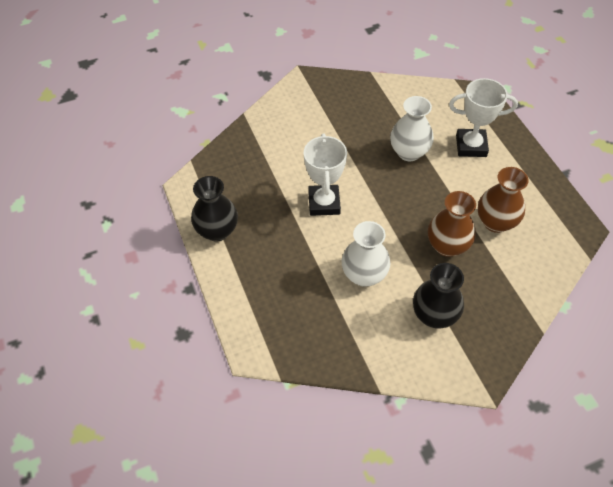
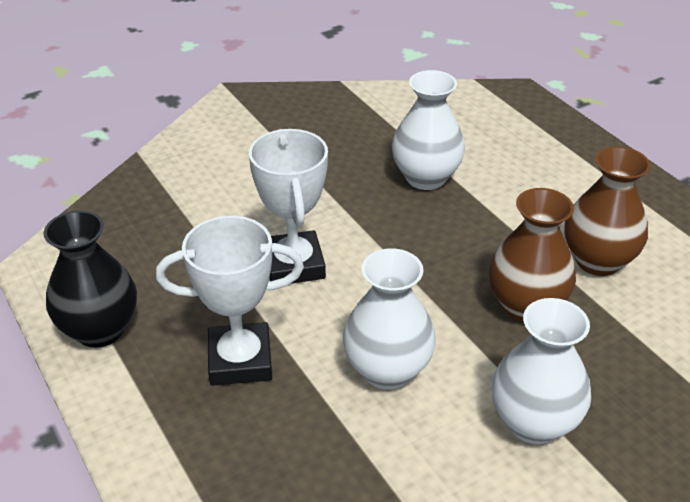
camera: 10 degrees left, 15 degrees down
(434, 315) = (533, 422): black vase -> white vase
(471, 146) = (524, 159): white trophy -> white trophy (240, 360)

